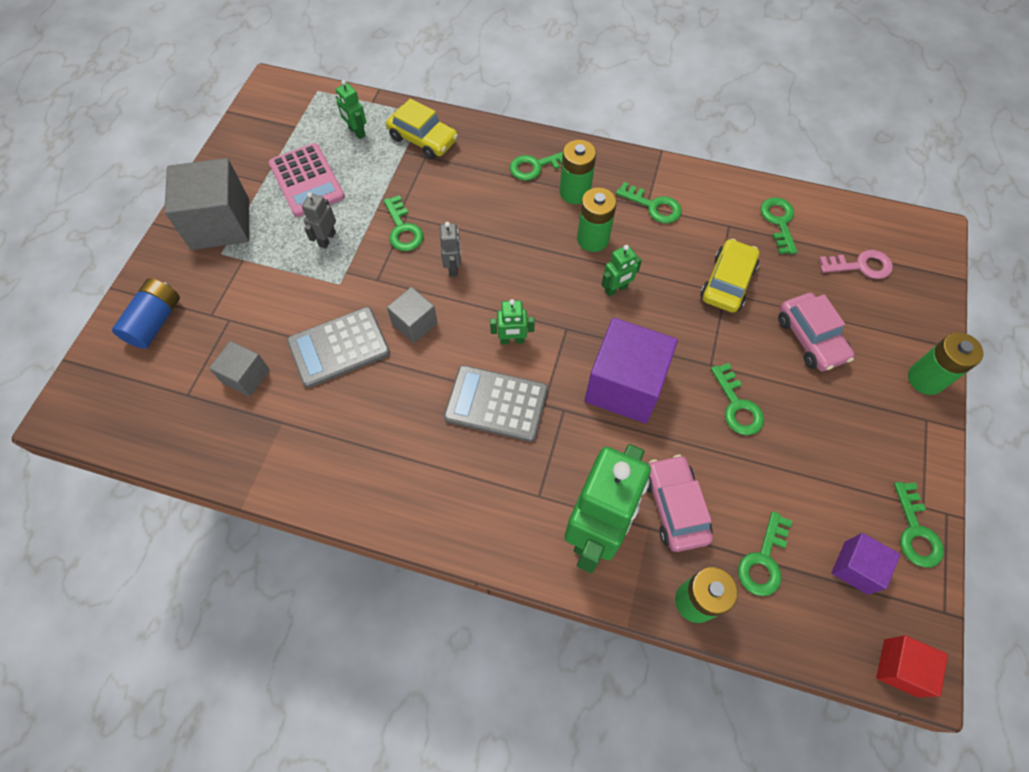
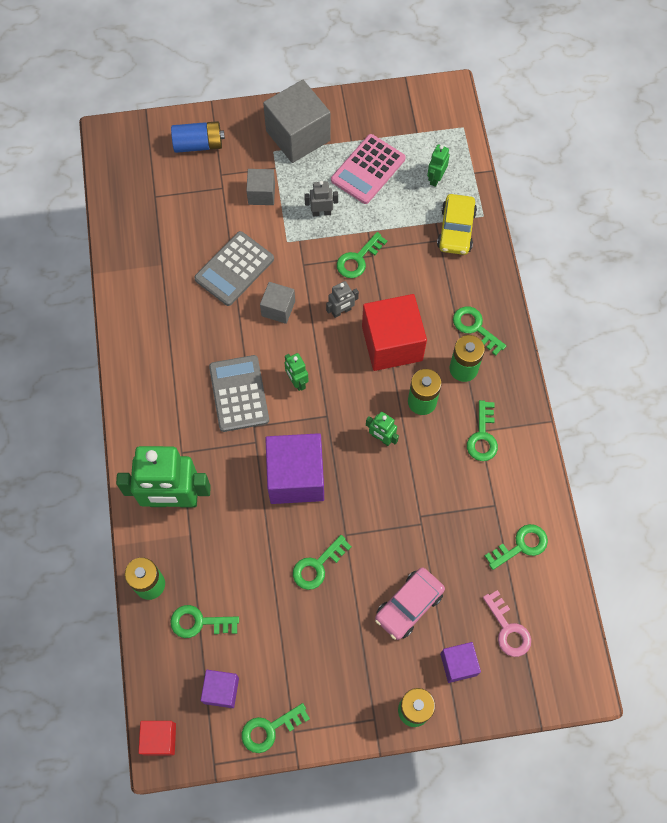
camera: 65 degrees right, 5 degrees up
(246, 376) = (184, 223): grey cube -> grey cube (261, 194)
(339, 347) = (234, 269): grey calculator -> grey calculator turned 90 degrees counterclockwise
(515, 238) = (392, 343): none -> red cube
(675, 507) = (213, 547): pink car -> none
(727, 282) = (432, 522): yellow car -> none
(886, 321) = (458, 664): none -> purple cube

